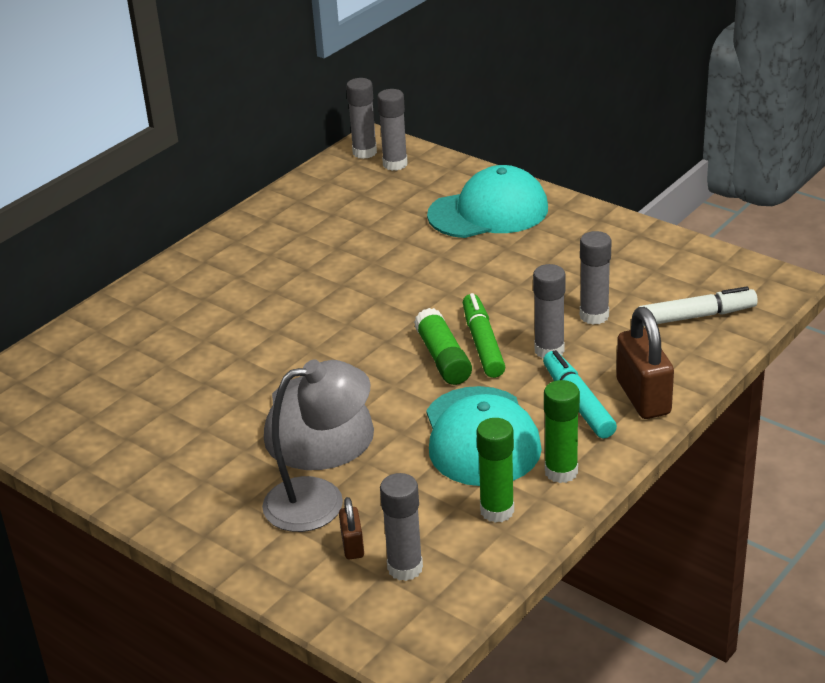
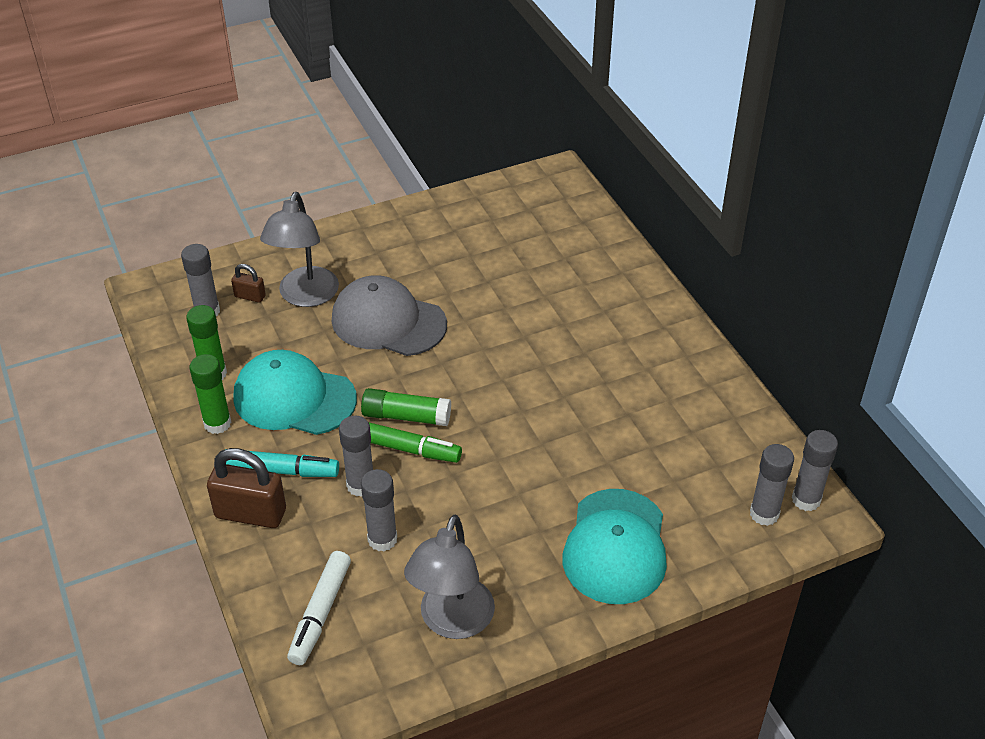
camera: 115 degrees right, 10 degrees up
(634, 255) = (452, 622): none -> grey lamp

